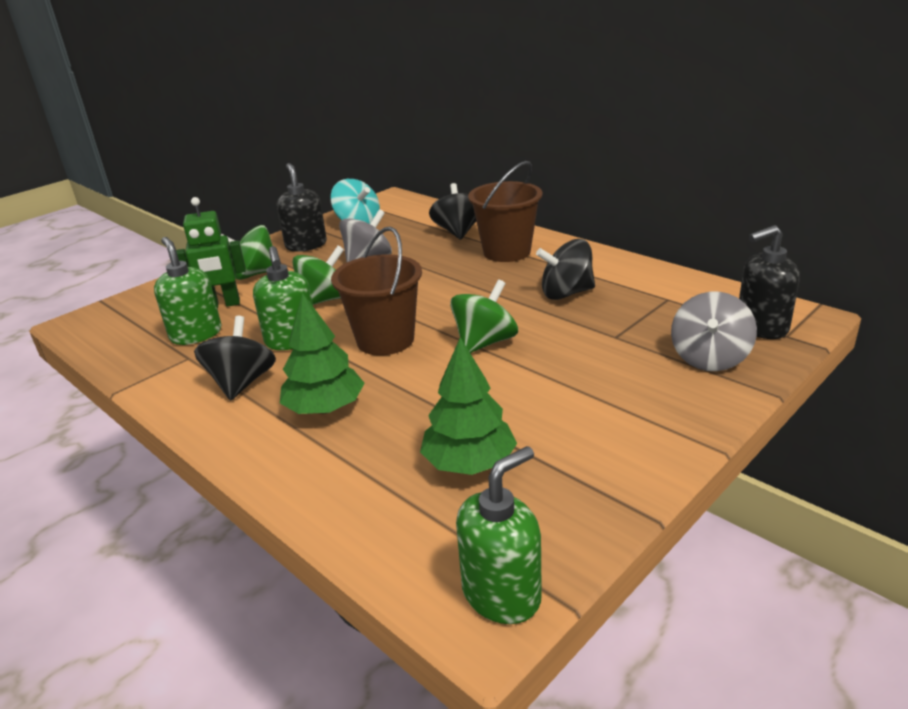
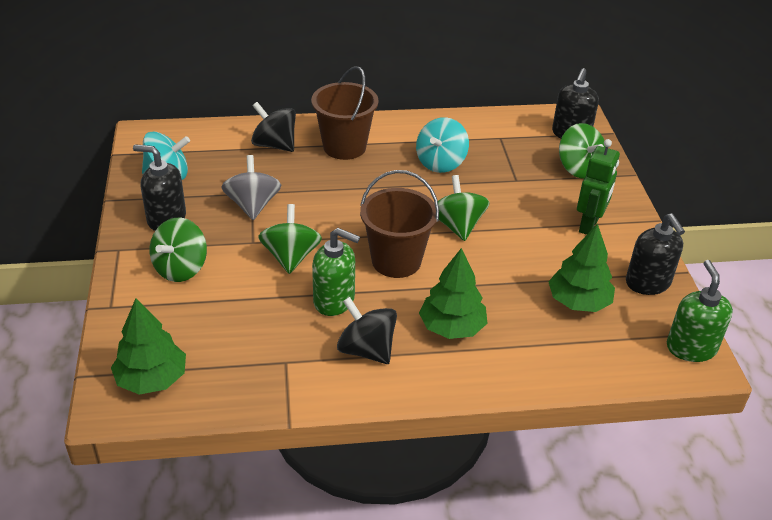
camera: 55 degrees left, 10 degrees up
(118, 322) = (152, 379): none -> green tree
(196, 334) = (249, 343): green soap dispenser -> none
(222, 305) = (214, 309): green robot -> green robot (589, 225)
(566, 293) = (440, 163): black spinning top -> turquoise spinning top
(581, 498) = (648, 283): none -> black soap dispenser
(709, 358) = (578, 168): grey spinning top -> green spinning top

